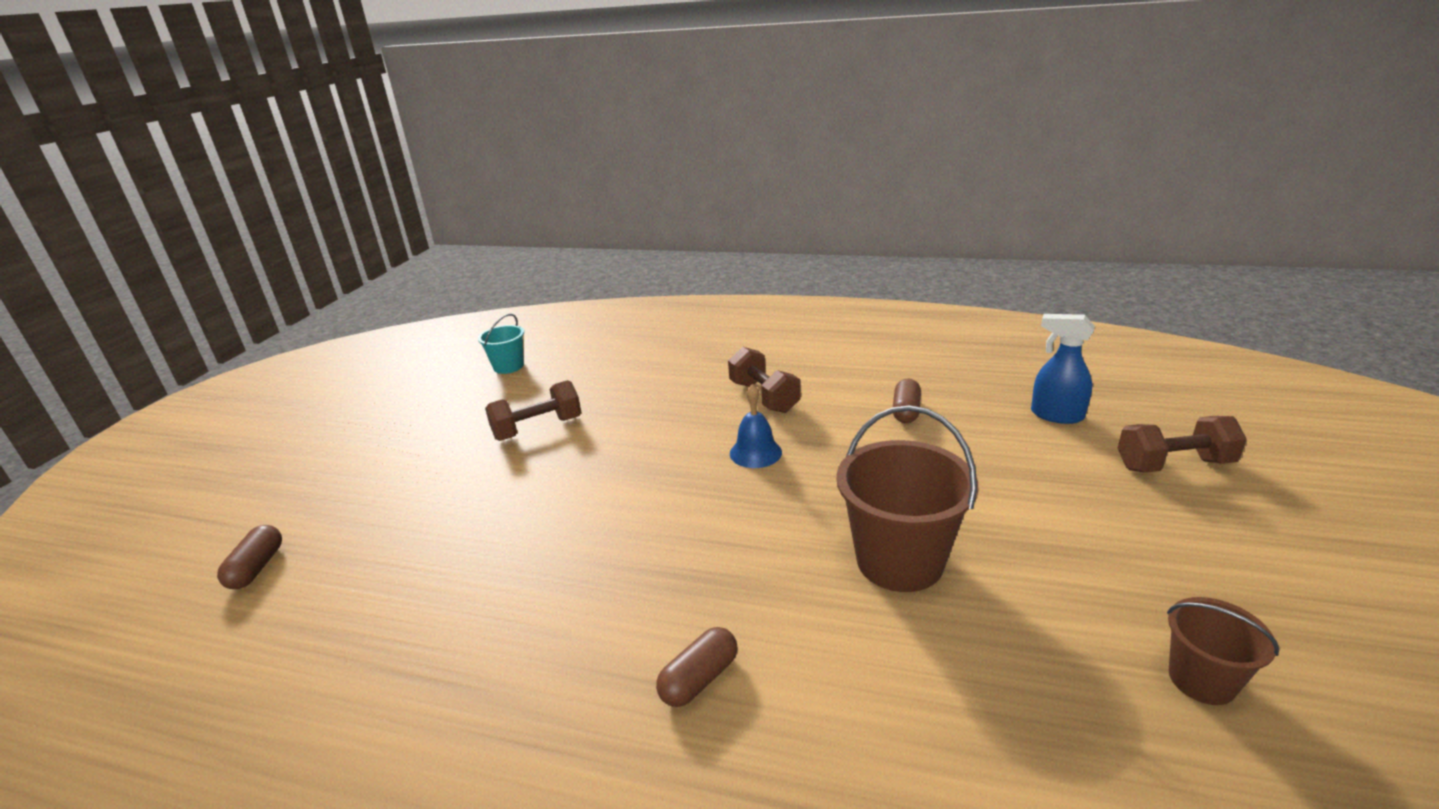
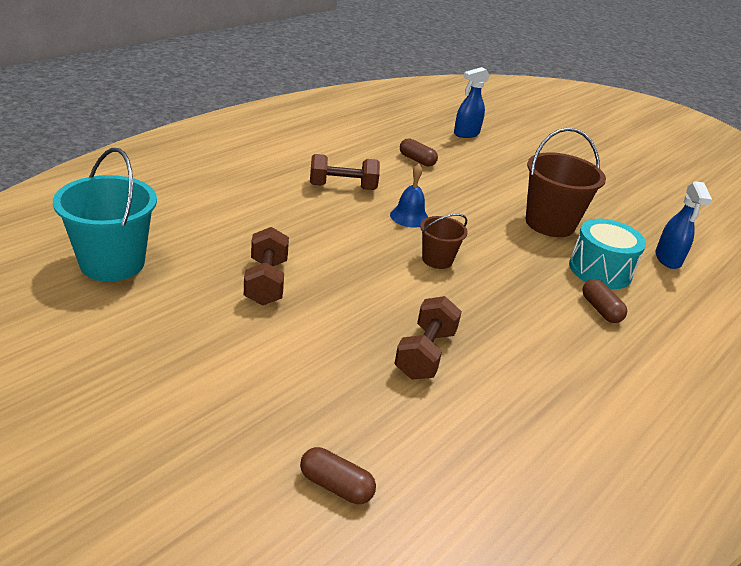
camera: 70 degrees left, 5 degrees up
(508, 366) = (112, 263): turquoise bucket -> turquoise bucket, size x1.81
(820, 651) = (600, 270): none -> turquoise drum
(973, 738) = (668, 259): none -> blue spray bottle
(1174, 465) = (532, 137): brown dumbbell -> brown dumbbell (425, 354)
(1201, 680) = (659, 204): brown bucket -> brown bucket (437, 260)

